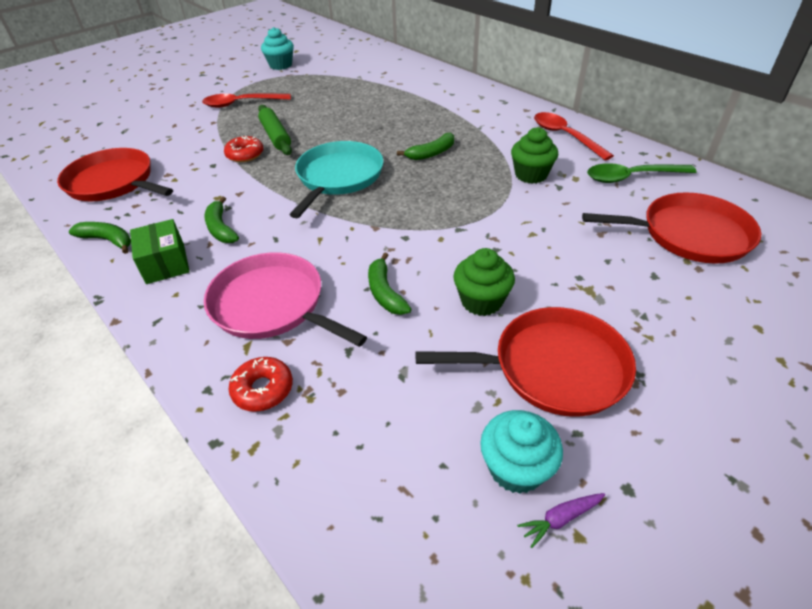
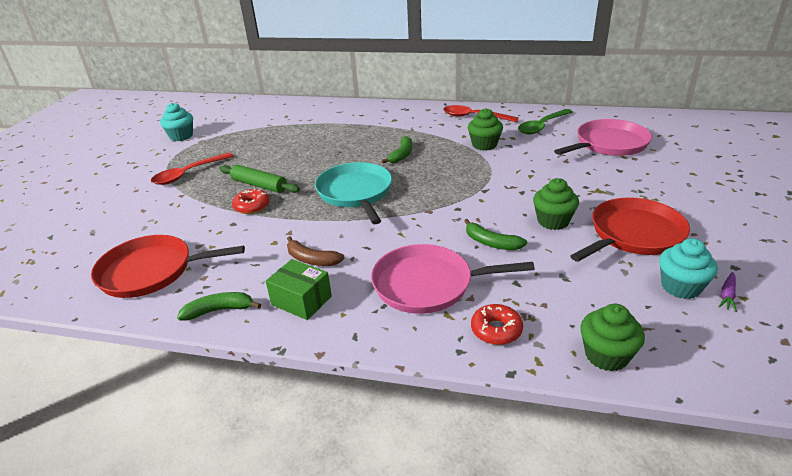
camera: 35 degrees left, 10 degrees down
(221, 228) = (312, 259): green banana -> brown banana
(320, 490) = (606, 355): none -> green cupcake
(689, 234) = (608, 144): red pan -> pink pan

